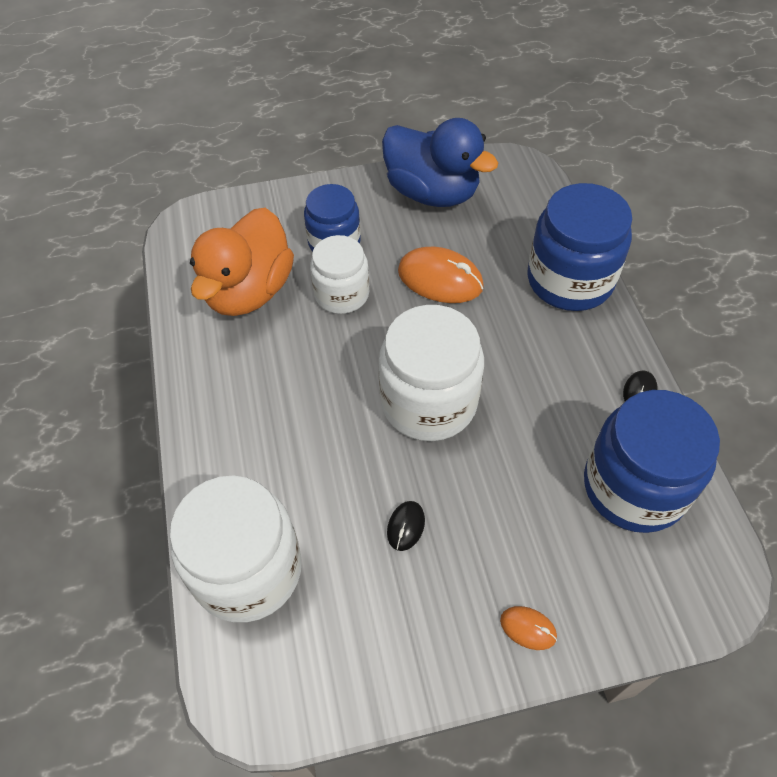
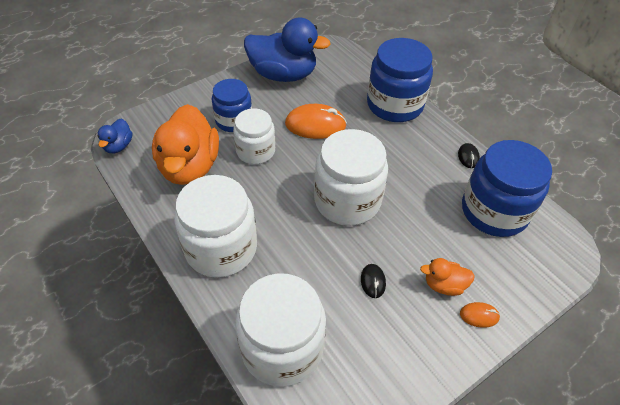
camera: 25 degrees left, 5 degrees down
(177, 238) = (118, 146): none -> blue duck
(236, 413) = (221, 248): none -> white jar
(501, 567) = (444, 285): none -> orange duck

